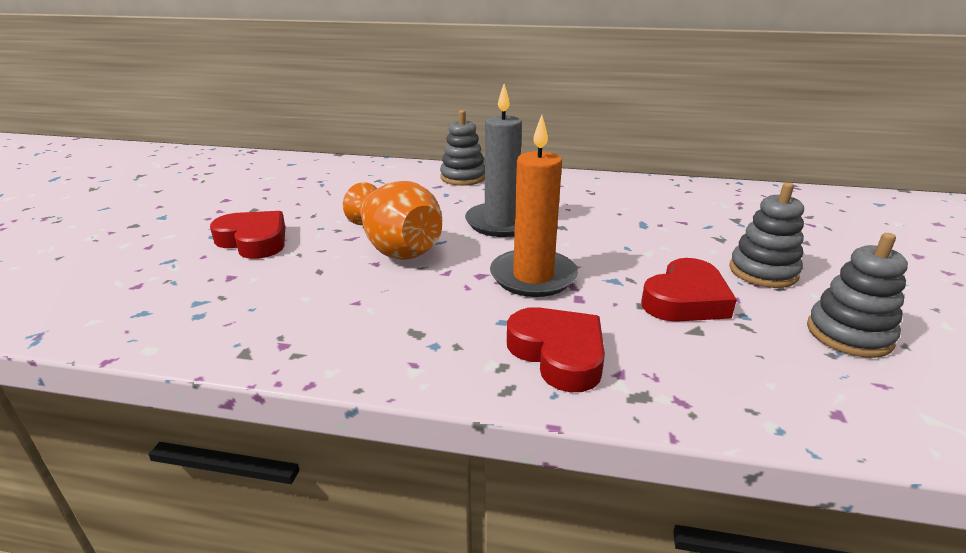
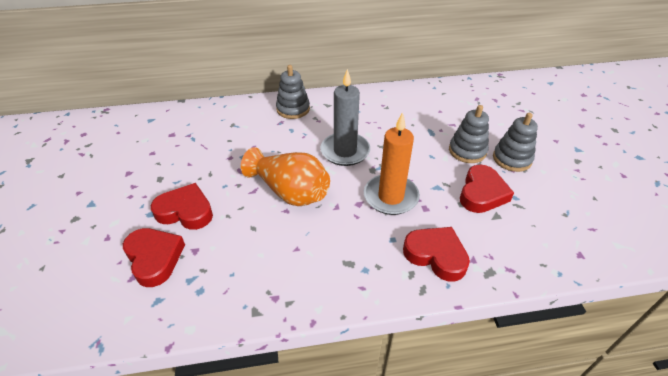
camera: 20 degrees left, 15 degrees up
(178, 274) = (154, 258): none -> red heart
(849, 334) = (568, 197): grey stacking toy -> grey stacking toy (467, 151)

